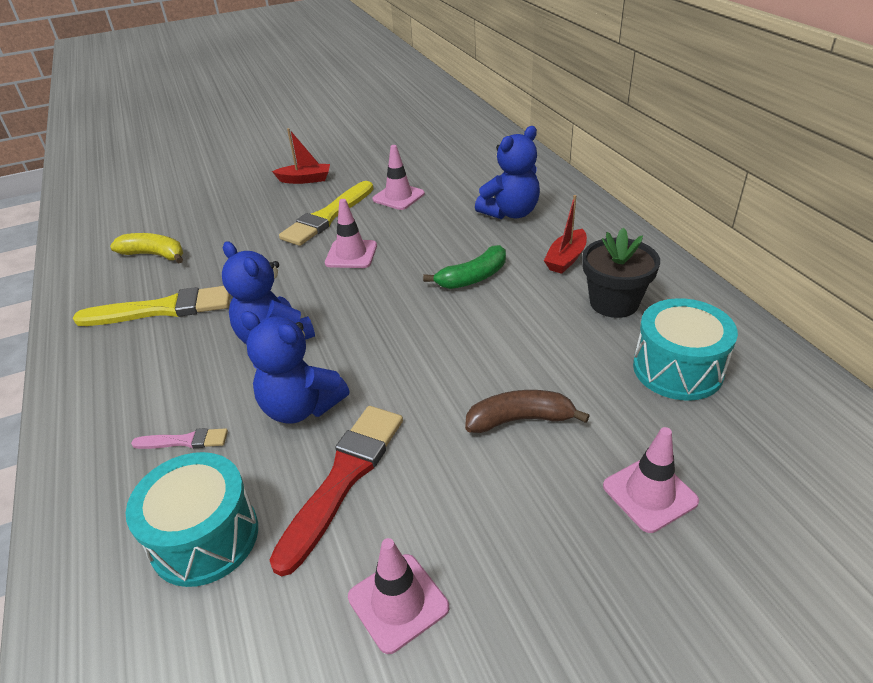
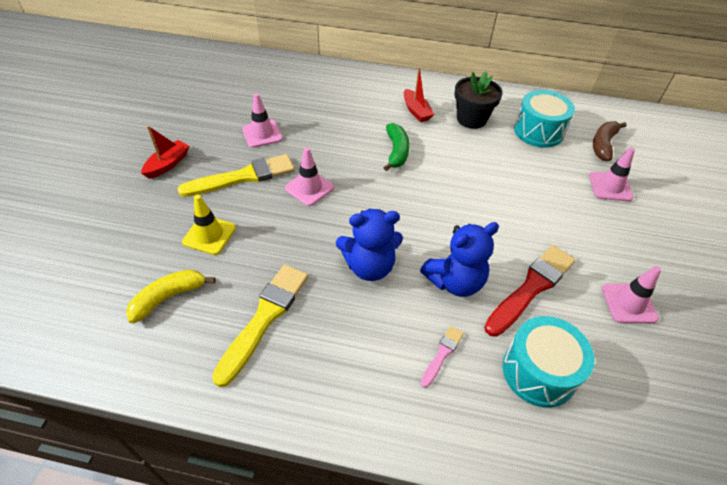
camera: 60 degrees left, 10 degrees up
(239, 237) = (209, 235): none -> yellow traffic cone
(328, 216) = (243, 177): yellow brush -> yellow brush turned 90 degrees counterclockwise
(343, 478) = (531, 288): red brush -> red brush turned 75 degrees clockwise
(510, 213) = (345, 103): blue teddy bear -> none
(520, 419) = (534, 199): brown banana -> brown banana (603, 145)

